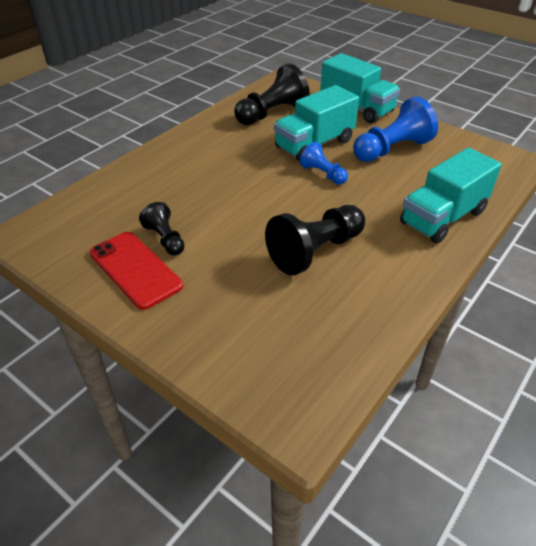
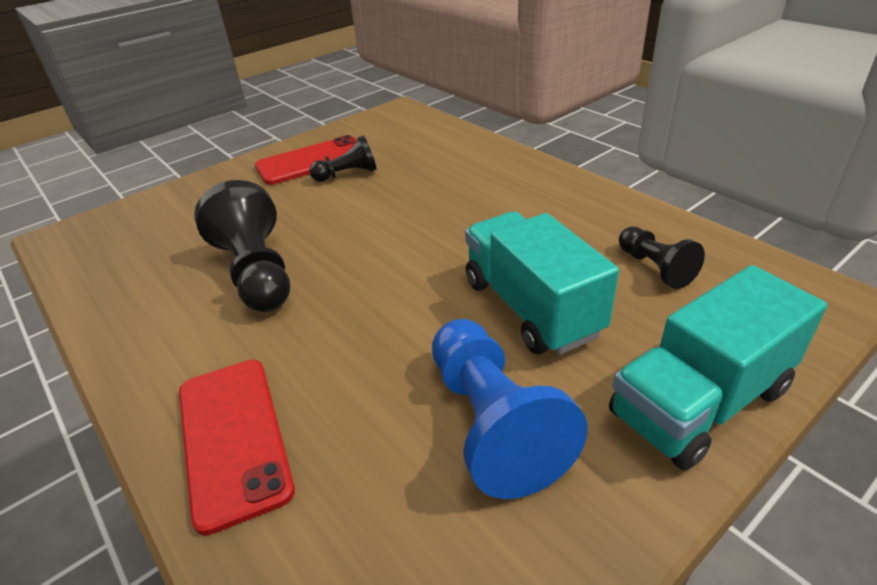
camera: 105 degrees right, 5 degrees down
(272, 113) = (655, 268): black pawn -> black pawn, size x0.57
(323, 174) = (430, 304): blue pawn -> none
(442, 217) = (233, 438): turquoise truck -> red phone

